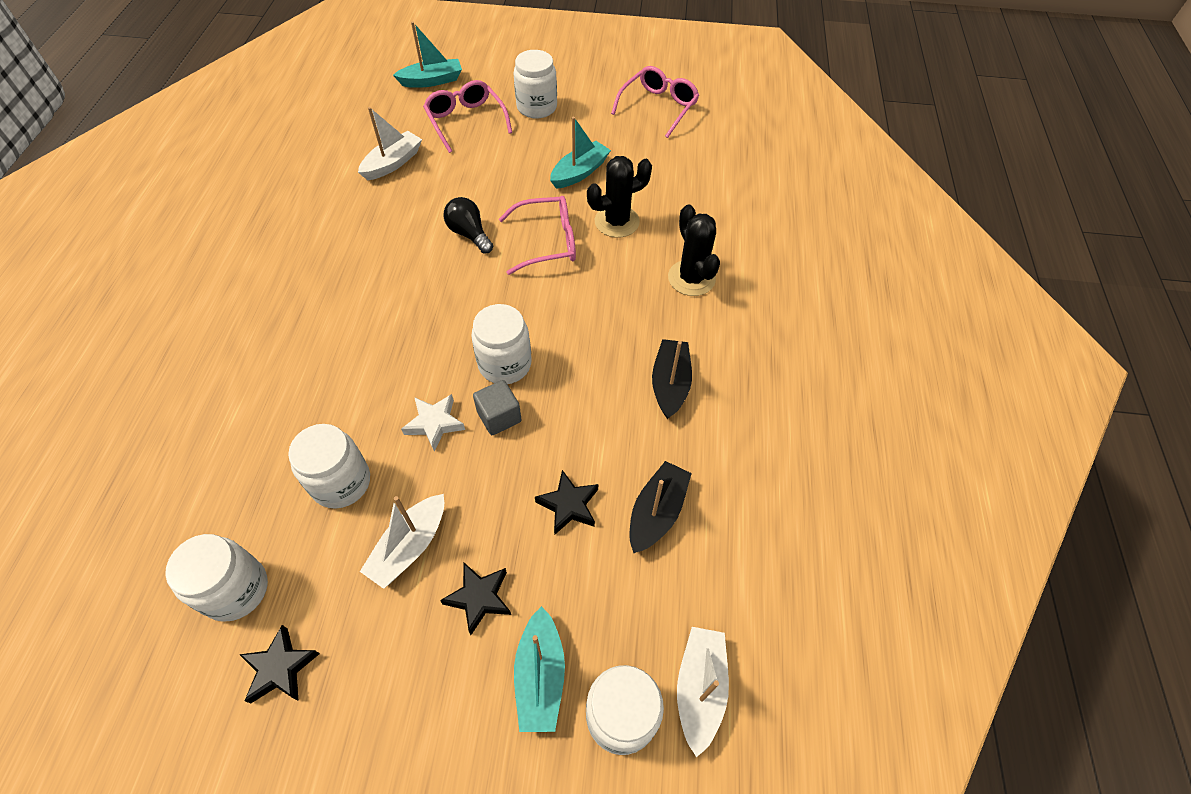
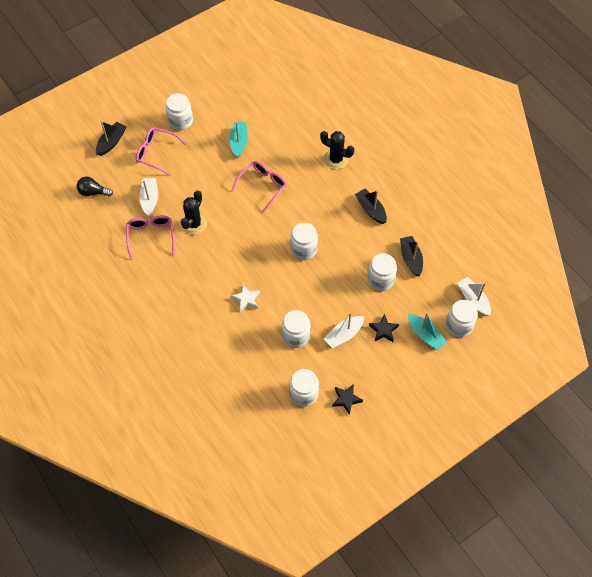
camera: 40 degrees left, 5 degrees up
(409, 546) = (344, 335): white boat -> white boat turned 60 degrees clockwise
(432, 81) = (111, 142): turquoise boat -> black boat
(434, 423) = (304, 290): white star -> white star (246, 299)
(469, 234) = (226, 207): black light bulb -> black light bulb (93, 192)
(499, 416) = (324, 269): grey cube -> none
(569, 505) = (380, 279): black star -> white jar
(617, 222) = (280, 155): black cactus -> black cactus (194, 224)
(658, 107) = (236, 81): pink glasses -> pink glasses (151, 236)

